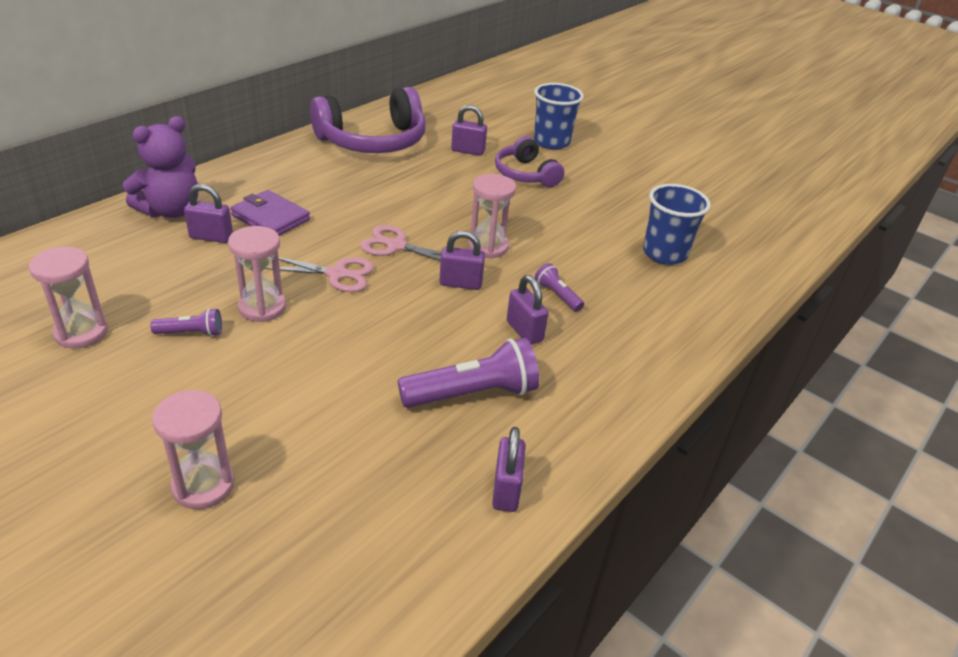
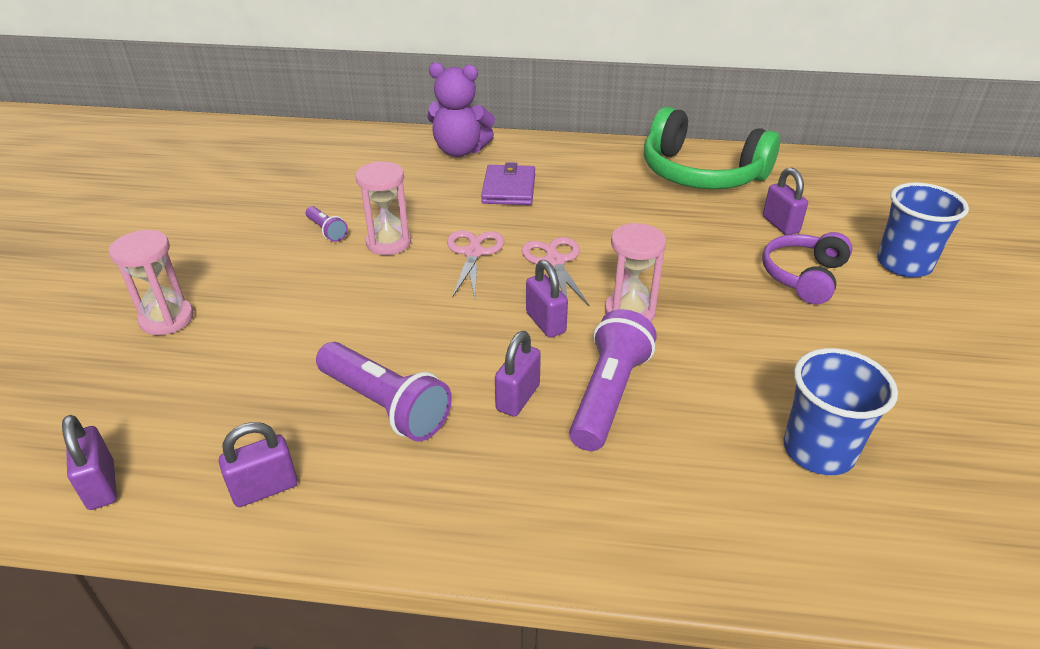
camera: 60 degrees right, 0 degrees up
(81, 332) = (286, 194): pink hourglass -> none
(211, 237) = (449, 180): purple padlock -> purple padlock (101, 485)
(337, 274) = (473, 253): pink scissors -> pink scissors turned 150 degrees counterclockwise
(373, 141) = (700, 174): purple headphones -> green headphones
(557, 295) = (608, 394): purple flashlight -> purple flashlight, size x1.97

